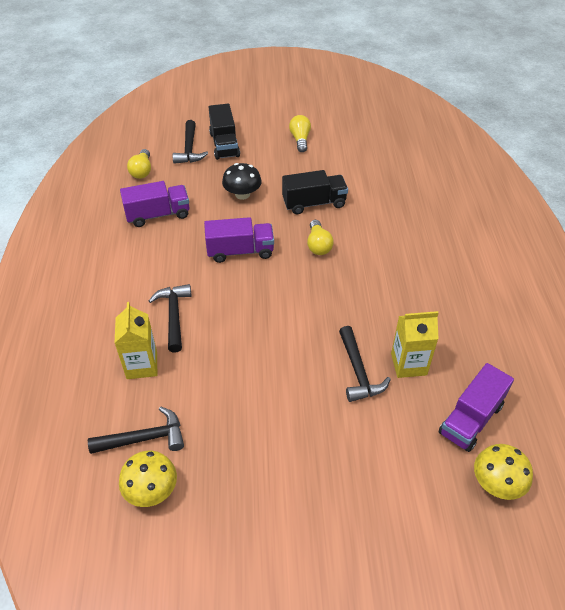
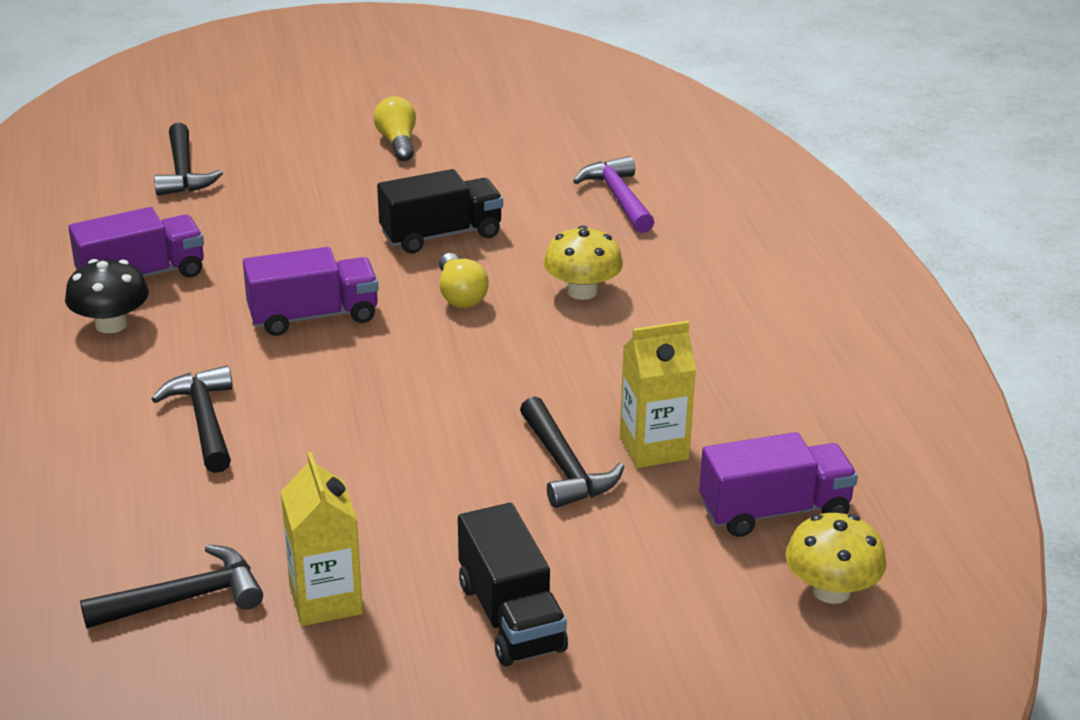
camera: 10 degrees left, 15 degrees down
(142, 171) = (95, 212): yellow light bulb -> none
(142, 365) = (157, 497): yellow carton -> yellow carton (326, 600)
(151, 490) = (213, 667): yellow mushroom -> yellow mushroom (582, 291)
(224, 145) = (251, 161): black truck -> black truck (510, 617)
(242, 194) = (301, 232): black mushroom -> black mushroom (111, 324)
(410, 187) = (618, 197): none -> purple hammer
(471, 419) = (774, 511): purple truck -> purple truck turned 135 degrees counterclockwise

